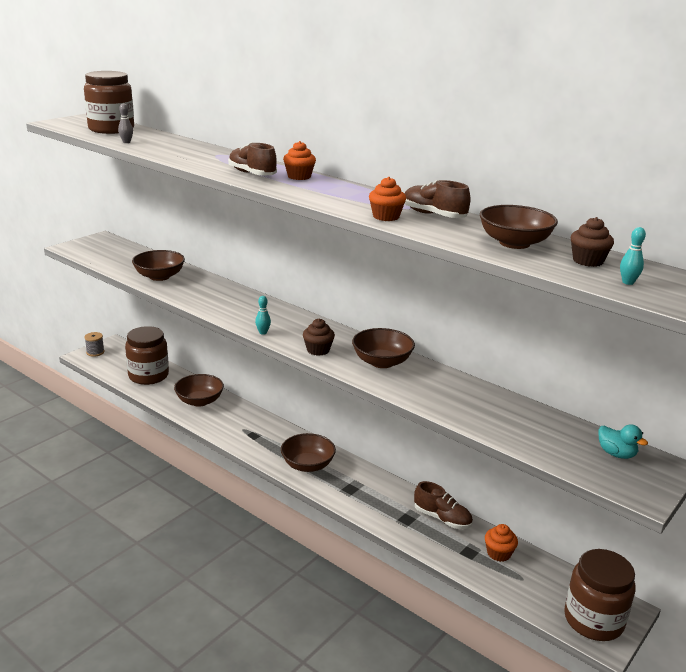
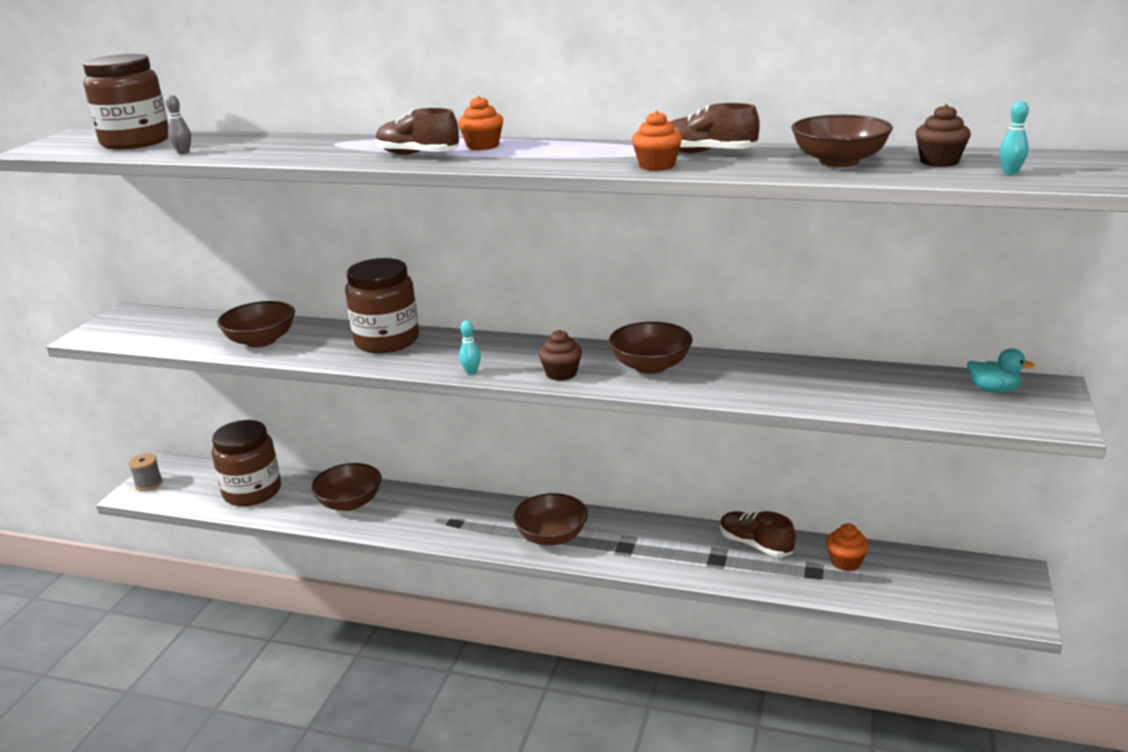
camera: 20 degrees left, 0 degrees up
(442, 518) = (755, 545): brown shoe -> brown shoe turned 150 degrees counterclockwise
(593, 620) = (994, 597): brown jar -> brown jar (387, 341)

